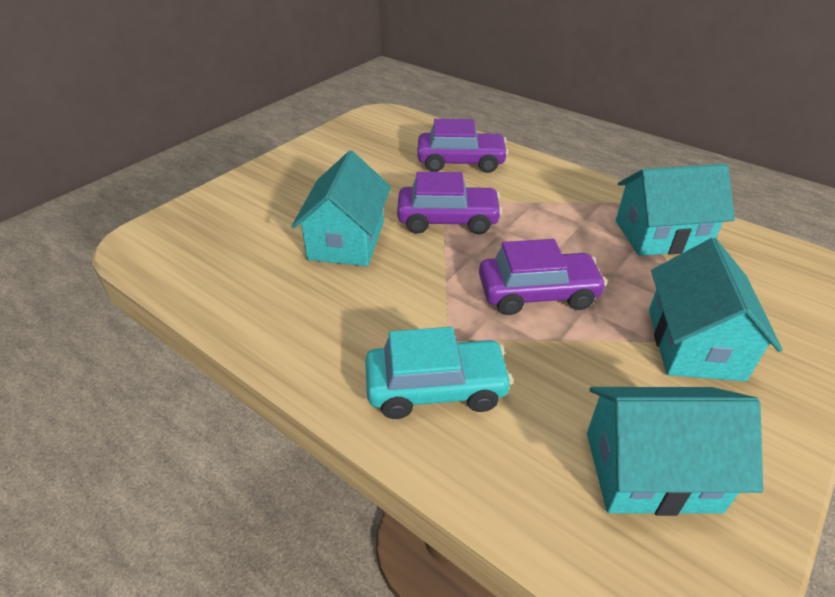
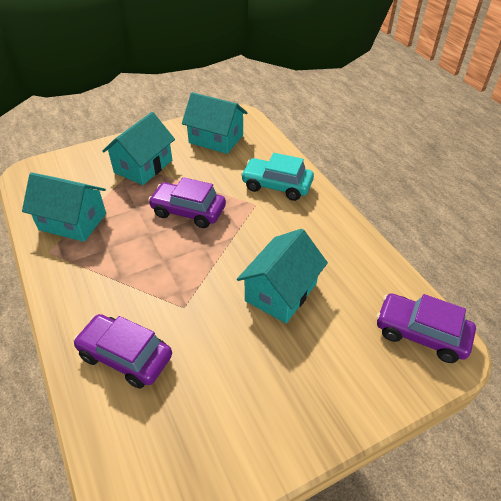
camera: 155 degrees left, 5 degrees up
(448, 220) = (195, 285): purple car -> purple car (421, 333)

